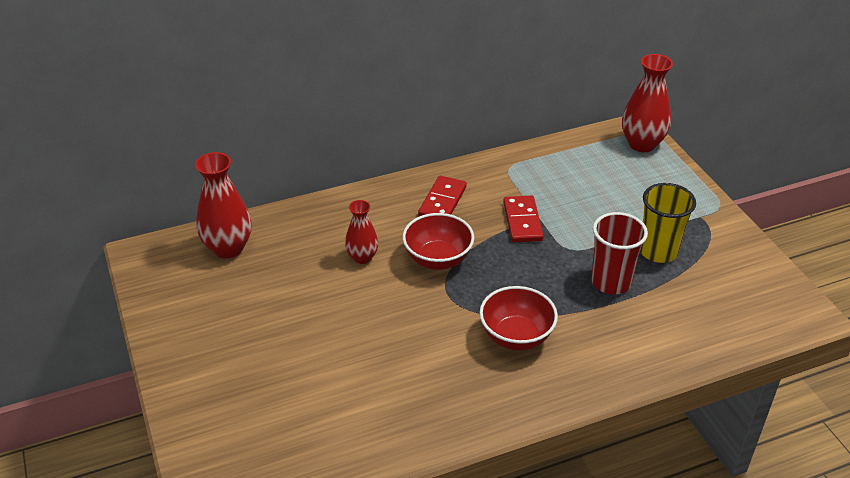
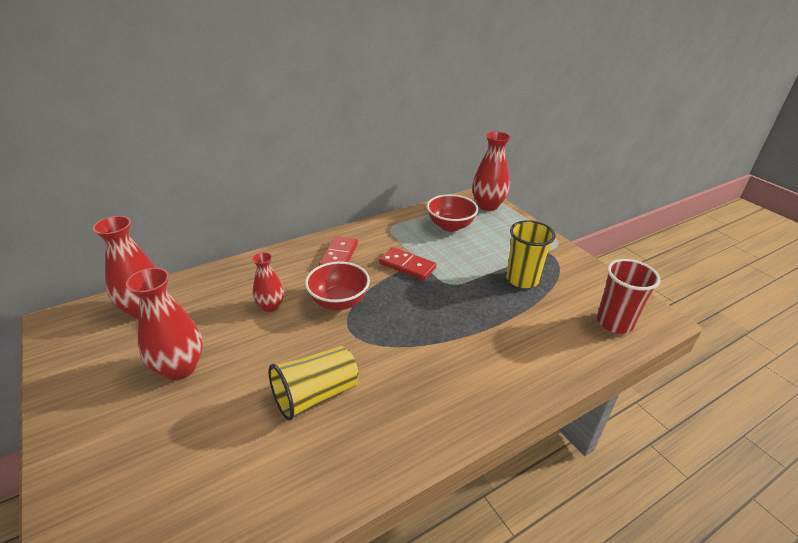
camera: 10 degrees left, 5 degrees down
(271, 316) = (180, 368): none -> red vase
(406, 357) = (315, 395): none -> yellow cup
(516, 336) = (418, 363): red bowl -> red bowl (450, 226)
(522, 221) = (407, 266): red domino -> red domino turned 45 degrees counterclockwise
(611, 282) = (490, 307): red cup -> red cup (614, 323)

